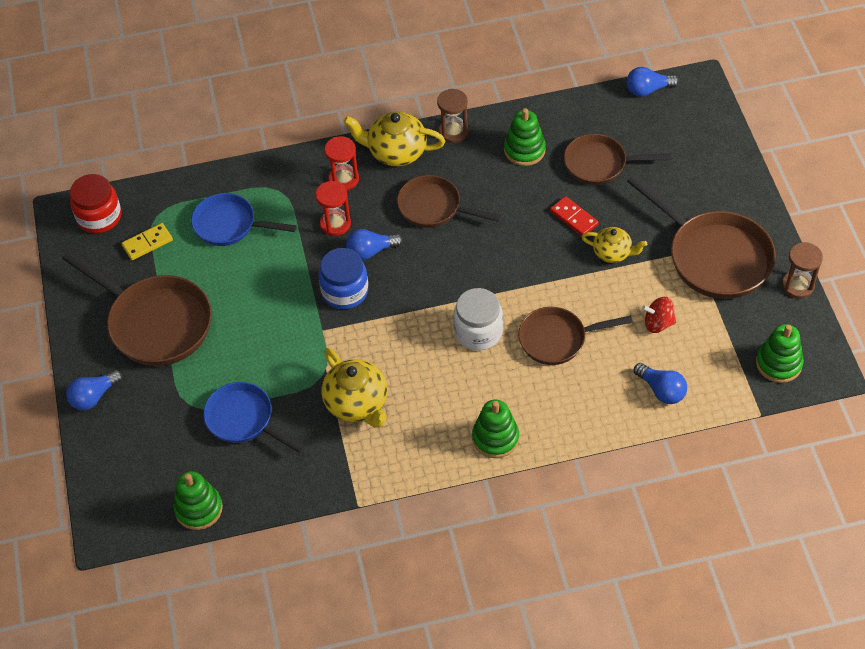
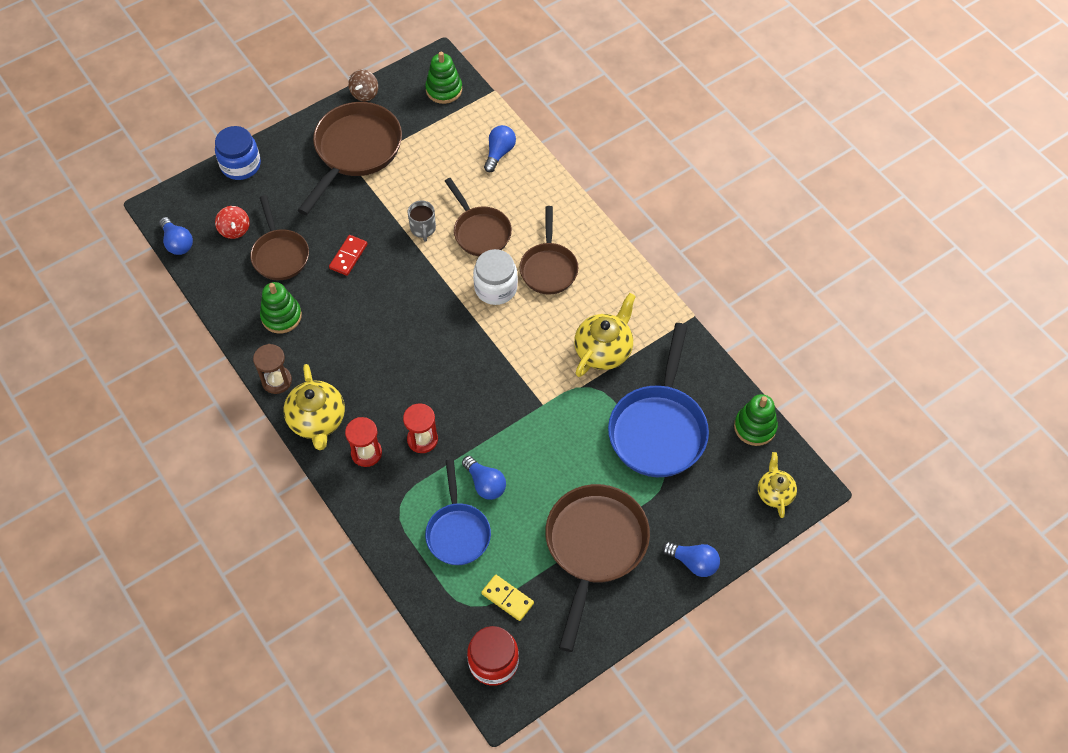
camera: 115 degrees left, 5 degrees up
(244, 420) = (658, 428): blue pan -> blue pan, size x1.59
(345, 291) = (495, 402): blue jar -> blue jar (240, 165)
(371, 251) = (443, 398): blue light bulb -> blue light bulb (485, 484)
(434, 207) = (374, 365): brown pan -> brown pan (548, 268)
(495, 438) = (591, 245): green stacking toy -> none
(582, 289) = (423, 229): none -> grey mug
(612, 253) = (376, 219): yellow teapot -> yellow teapot (774, 493)
(658, 323) = (437, 170): red spinning top -> red spinning top (234, 230)
(797, 286) = (364, 93): brown hourglass -> brown spinning top

